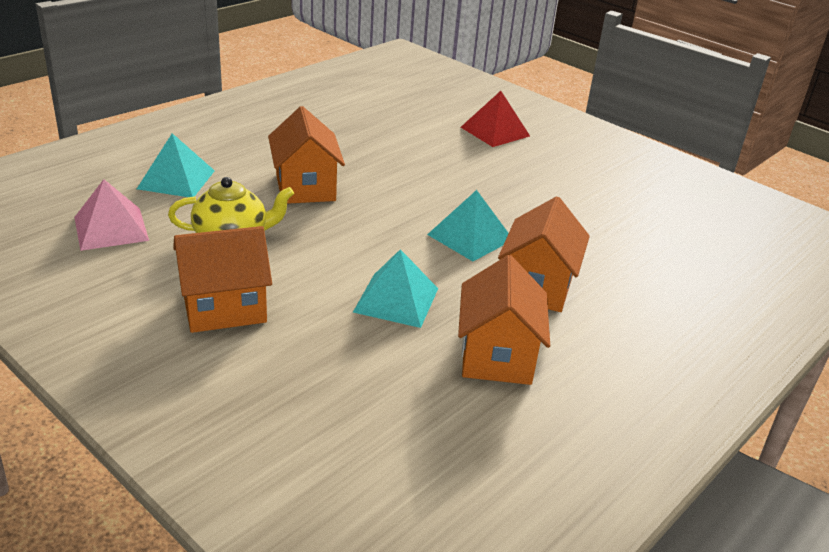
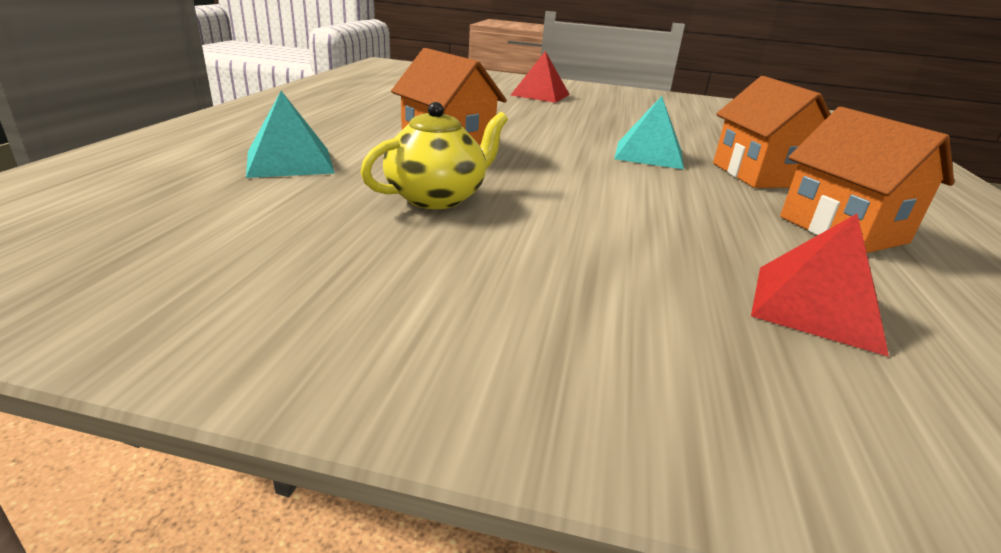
camera: 30 degrees left, 5 degrees down
(111, 228) = (261, 220): pink pyramid -> none
(224, 308) = (538, 264): orange house -> none
(349, 394) = (816, 306): none -> red pyramid
(396, 300) = (685, 210): turquoise pyramid -> none

